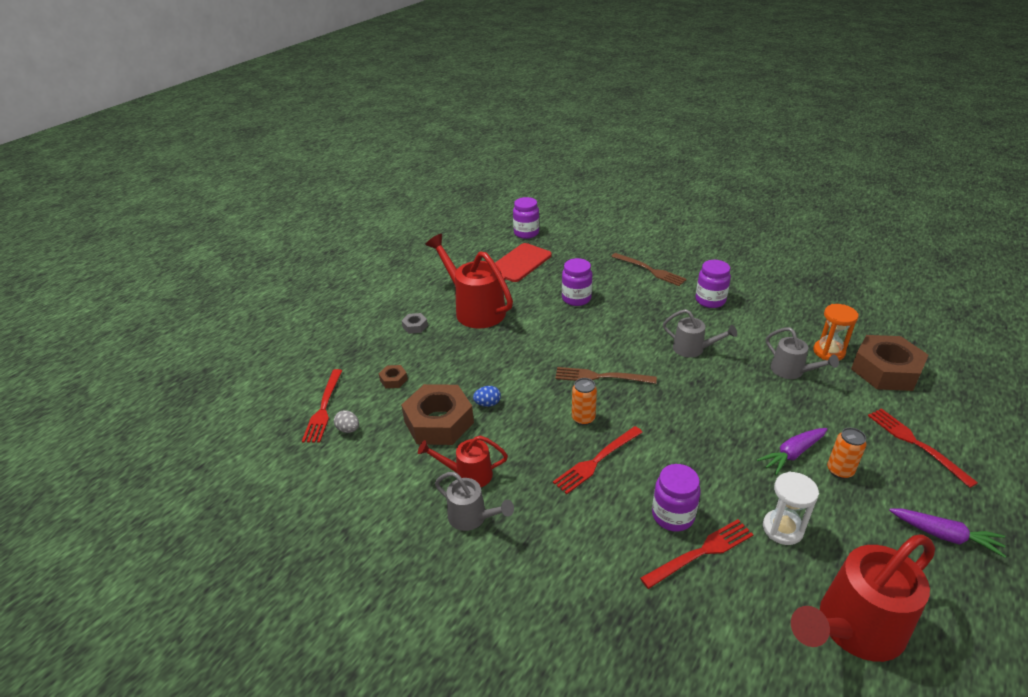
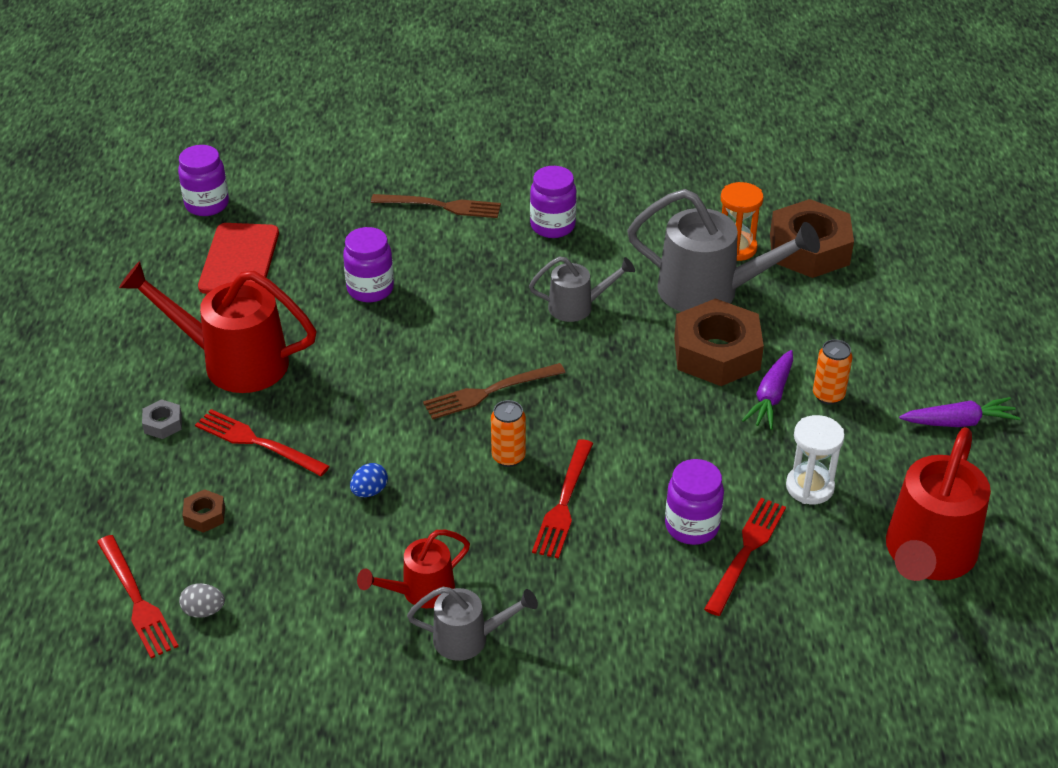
camera: 35 degrees left, 5 degrees up
(439, 422) = (324, 544): brown nut -> brown nut (716, 353)
(792, 371) = (710, 291): grey watering can -> grey watering can, size x1.82
(916, 444) = (884, 330): red fork -> red fork (257, 442)

